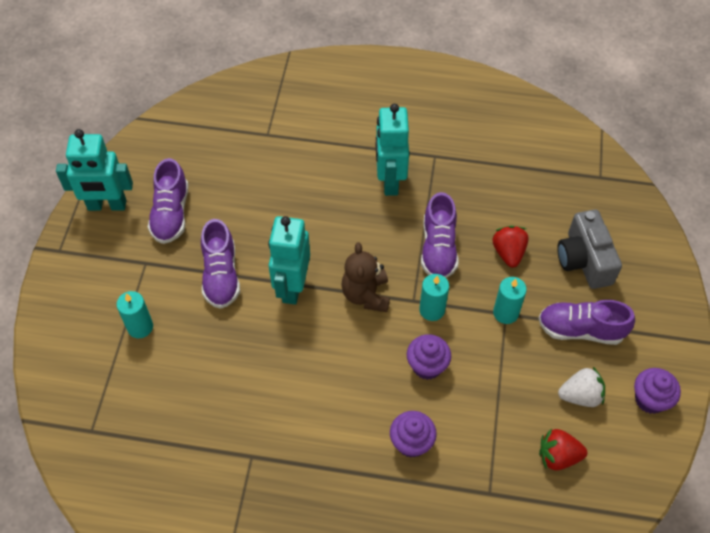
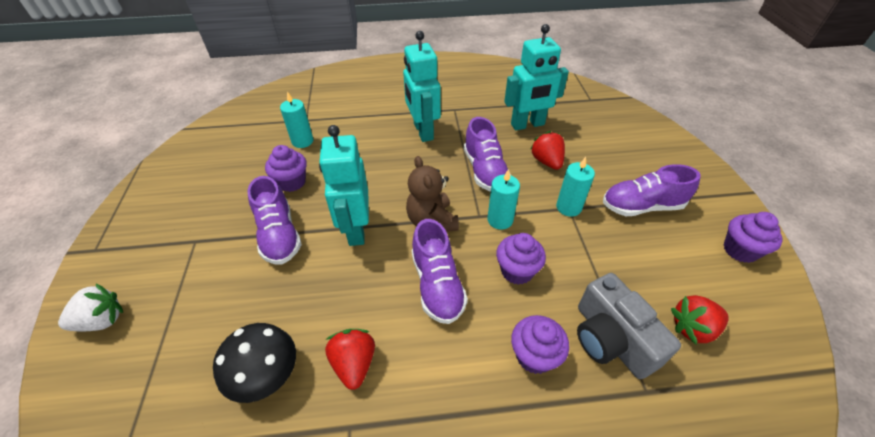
camera: 15 degrees left, 10 degrees down
(107, 205) = (151, 199): turquoise robot -> turquoise robot (527, 125)
(140, 327) = (190, 306): turquoise candle -> turquoise candle (302, 141)
(171, 214) = (220, 193): purple shoe -> purple shoe (437, 285)
(195, 401) = (266, 374): none -> black mushroom
(241, 217) = (292, 182): none -> purple cupcake
(265, 410) = (354, 363): none -> red strawberry
(580, 395) = (676, 262): white strawberry -> white strawberry (102, 321)
(584, 260) = (612, 154): grey camera -> grey camera (611, 339)

